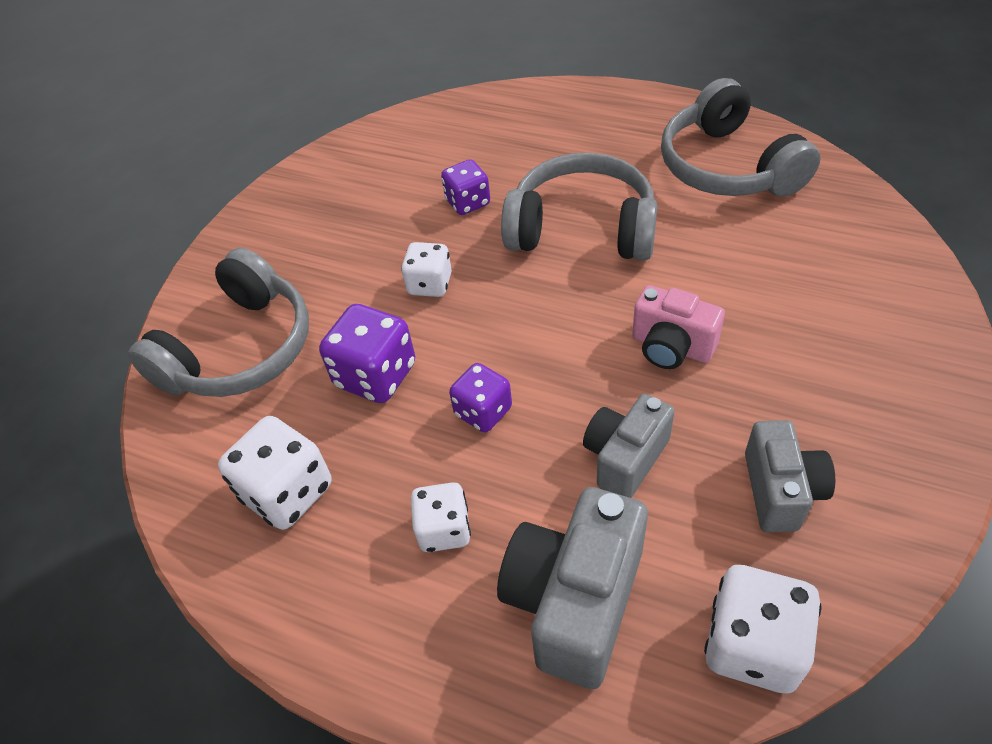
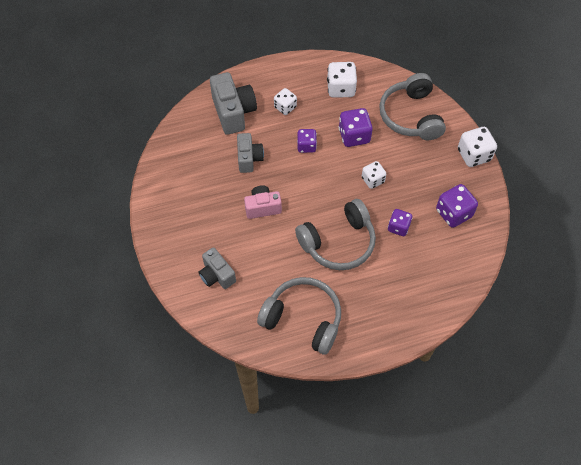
camera: 135 degrees right, 10 degrees up
(370, 180) = (453, 213): none -> purple dice
(752, 645) = (180, 130): white dice -> white dice (473, 155)
(780, 491) = (195, 177): grey camera -> grey camera (217, 275)

